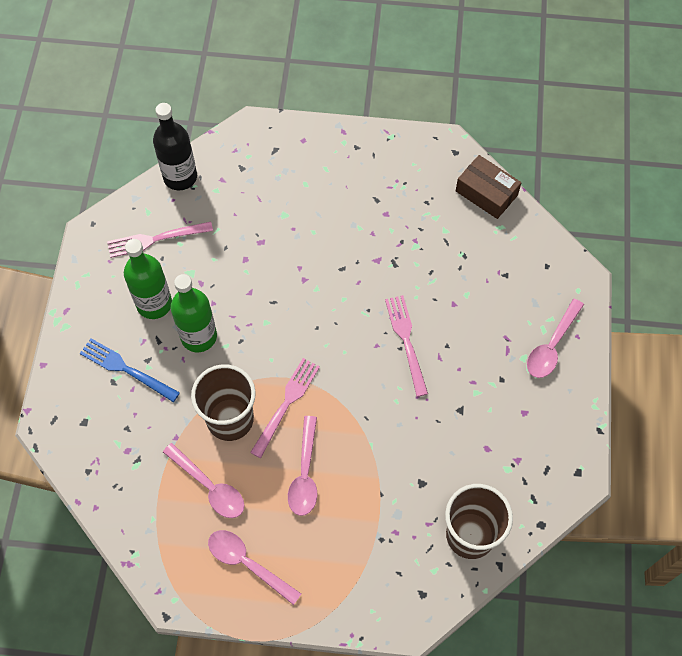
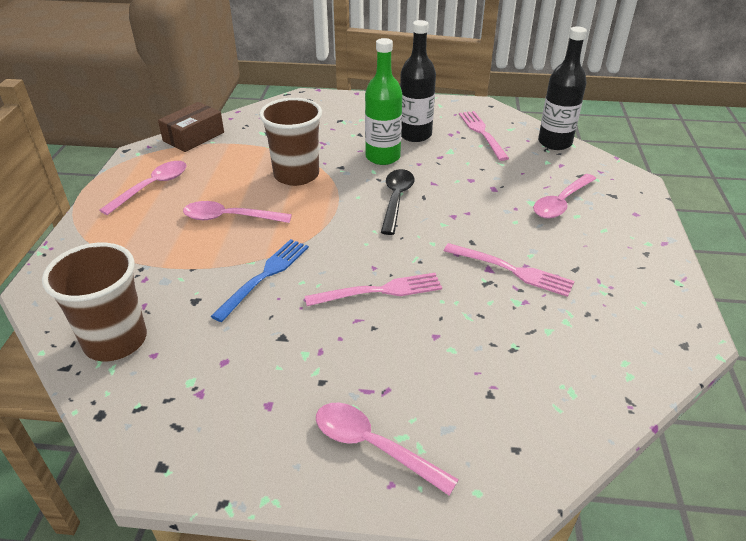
camera: 90 degrees right, 25 degrees down
(126, 369) = (351, 125): blue fork -> blue fork (265, 276)
(154, 304) = (415, 135): green bottle -> black bottle
(209, 486) = (232, 166): pink spoon -> pink spoon (561, 203)
(278, 325) = (396, 200): none -> black spoon
(286, 403) = (308, 206): pink fork -> pink fork (512, 270)
(486, 193) = (627, 378): brown box -> brown box (193, 136)

